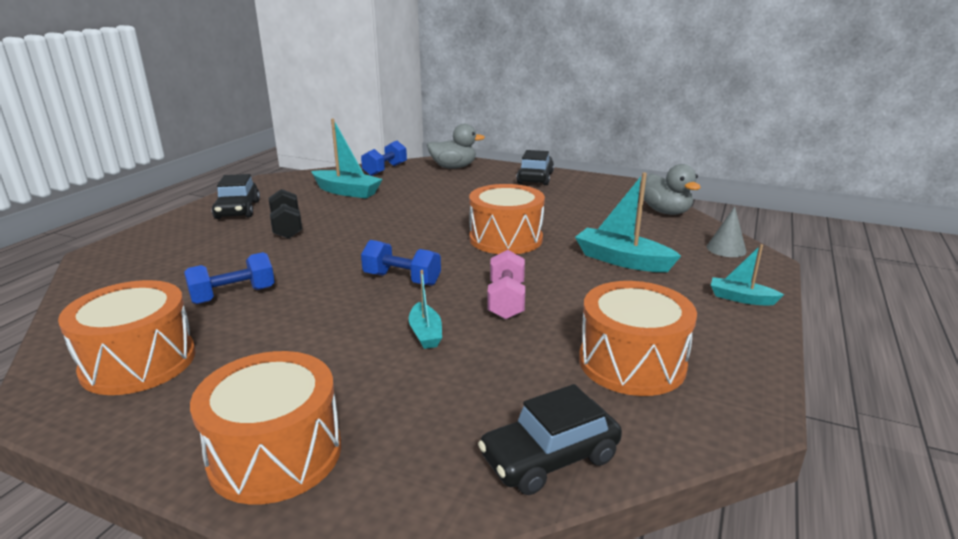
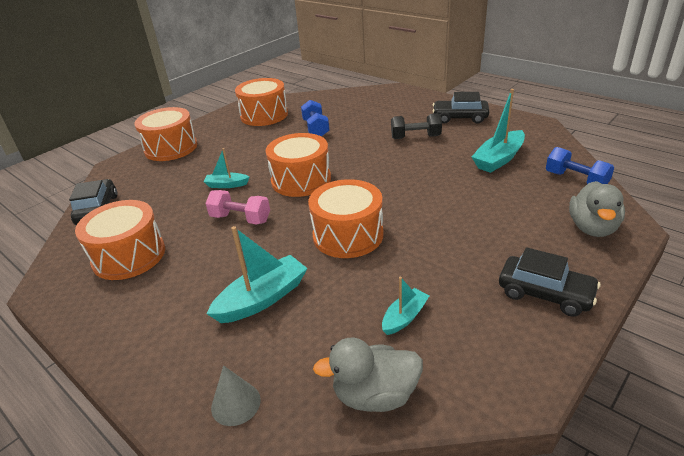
camera: 110 degrees right, 10 degrees up
(402, 279) = (301, 180): blue dumbbell -> orange drum
(741, 298) = (141, 355): turquoise boat -> turquoise boat (404, 317)

